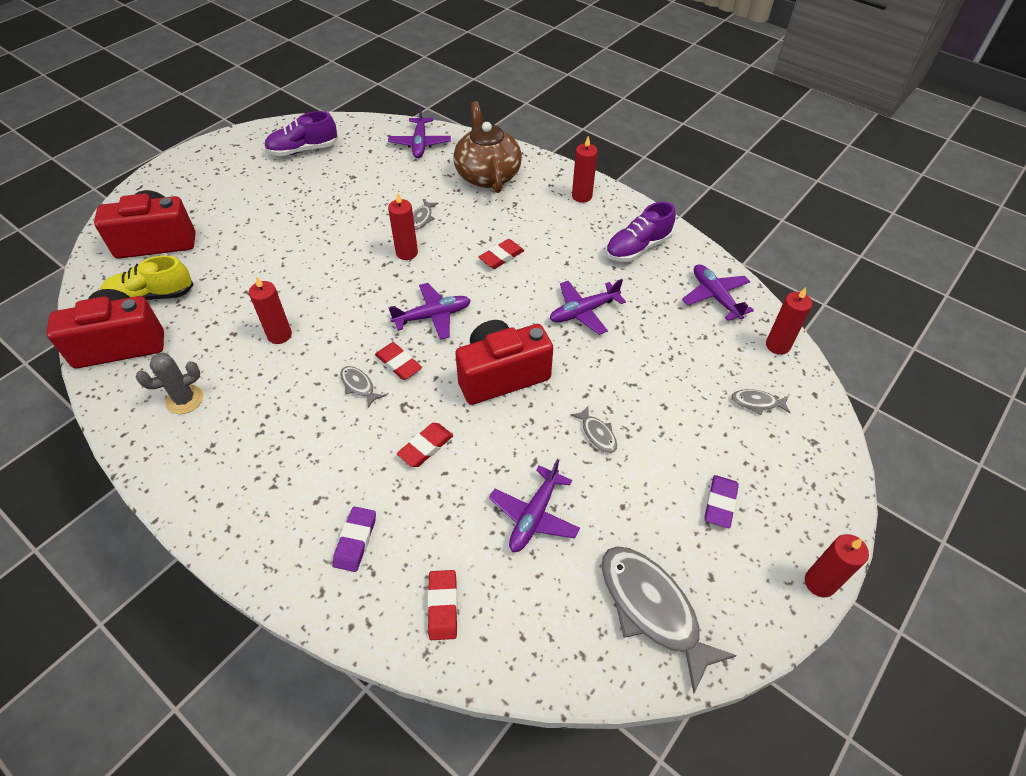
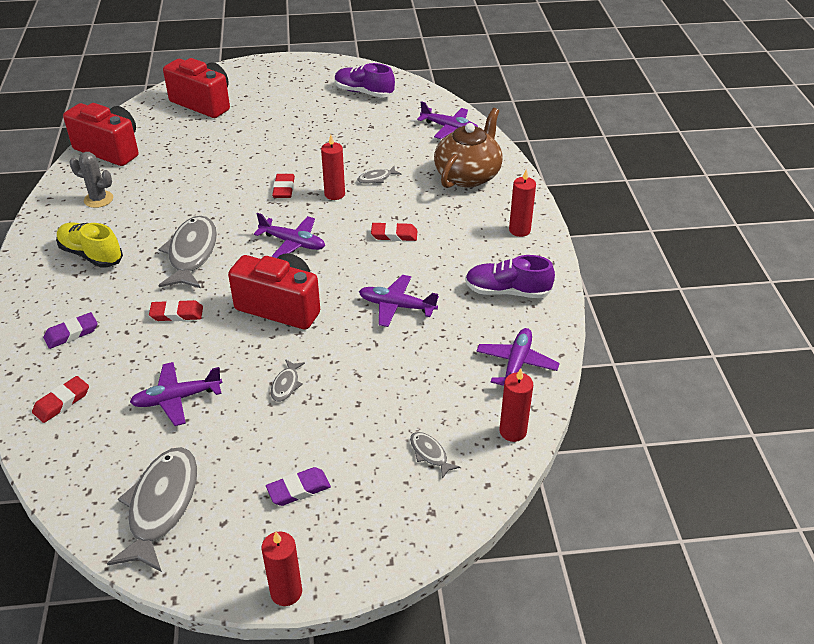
camera: 45 degrees right, 10 degrees down
(151, 296) = (159, 133): yellow shoe -> yellow shoe (91, 255)
(279, 335) = (191, 196): red candle -> none
(358, 386) = (192, 253): grey fish -> grey fish, size x2.20
(398, 363) = (231, 257): red eraser -> red eraser (284, 189)
(420, 144) = (450, 128): purple plane -> purple plane turned 105 degrees counterclockwise

